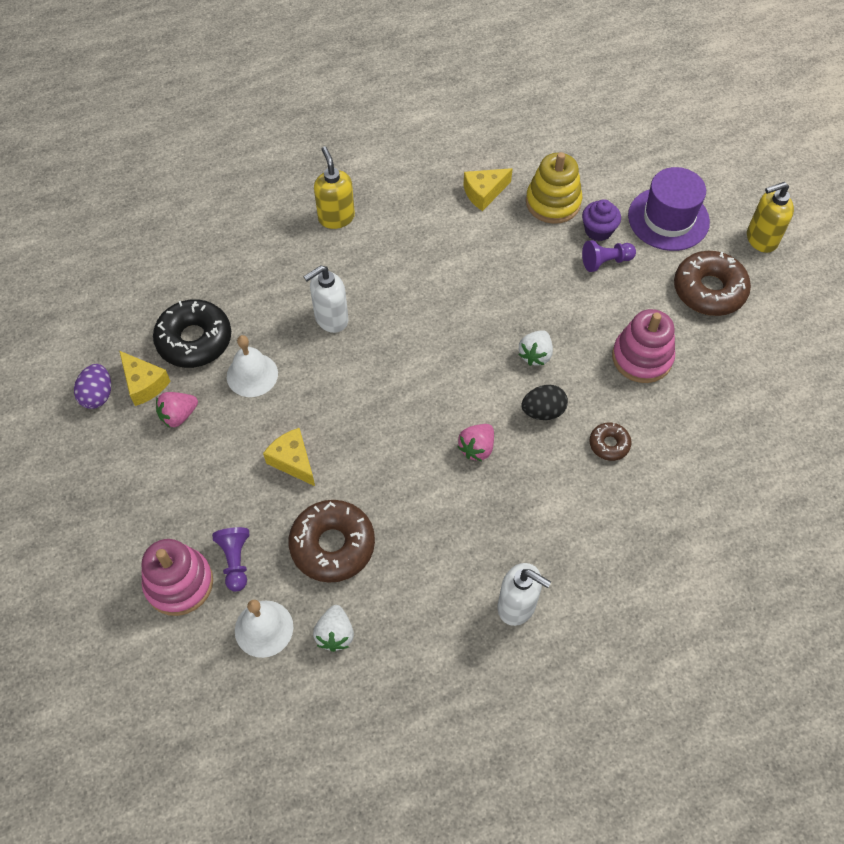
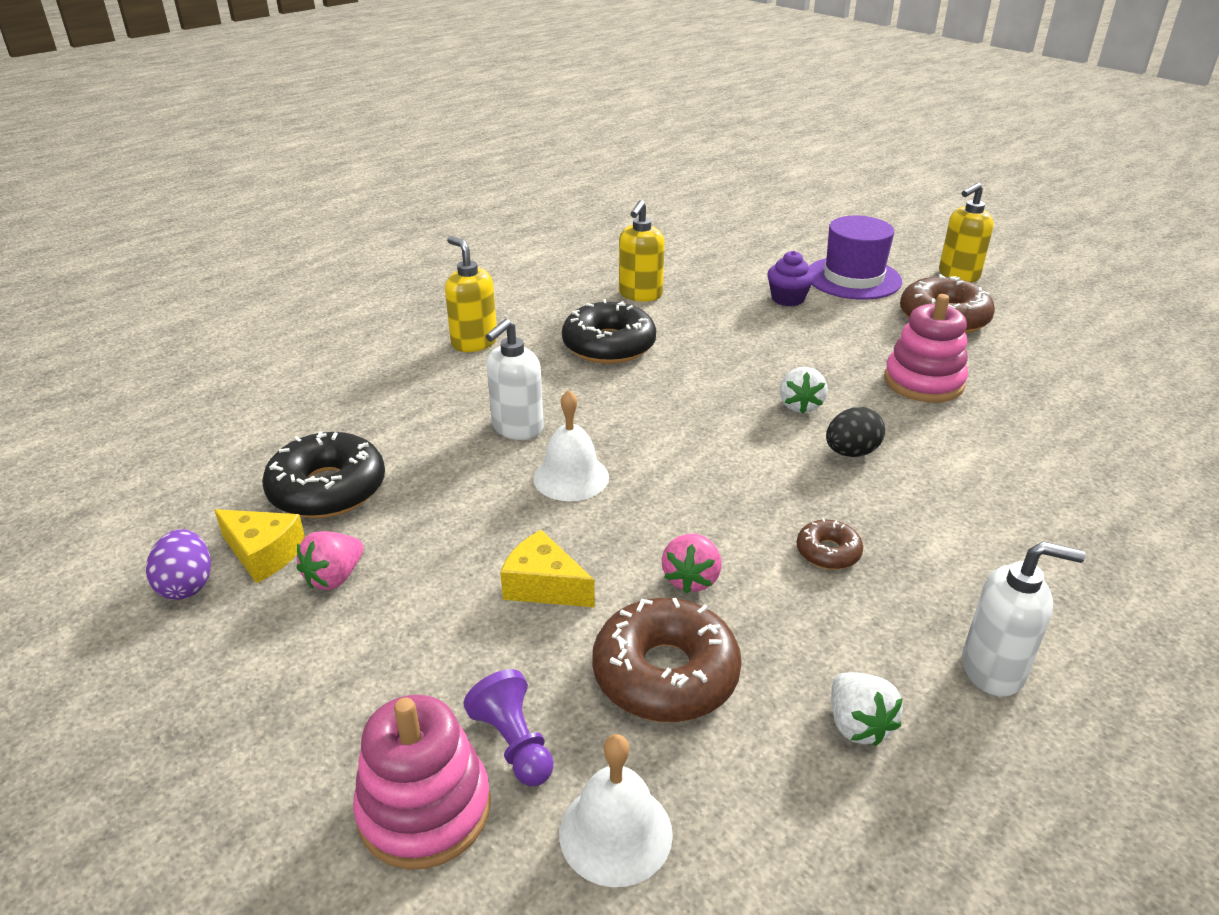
camera: 20 degrees left, 25 degrees down
(252, 375) = (432, 506): white bell -> white bell (571, 477)
(335, 634) = (745, 800): white strawberry -> white strawberry (857, 725)
(431, 249) = (609, 346): none -> black donut
(477, 448) = (797, 507): pink strawberry -> pink strawberry (691, 579)
(484, 193) = (640, 295): yellow cheese -> yellow soap dispenser
(553, 202) = (722, 288): yellow stacking toy -> none
(605, 262) = (816, 319): purple pawn -> none
(609, 444) = (957, 464): brown donut -> brown donut (828, 552)

